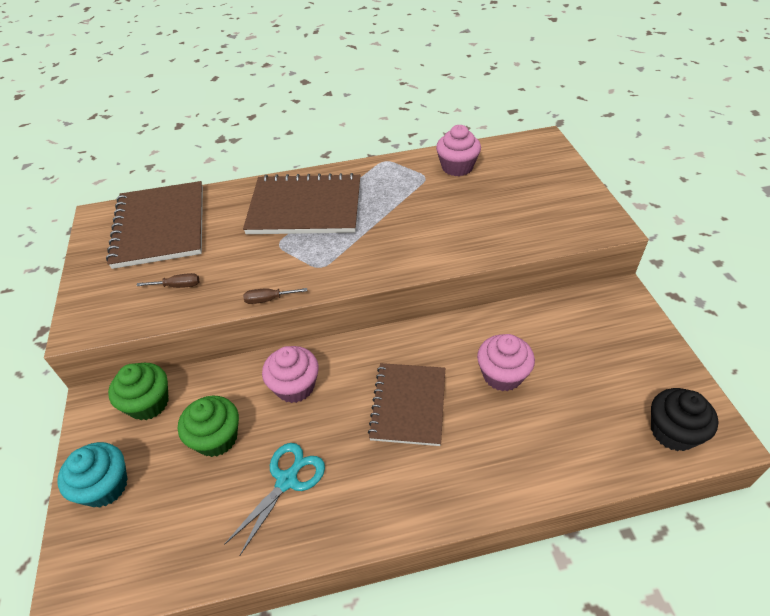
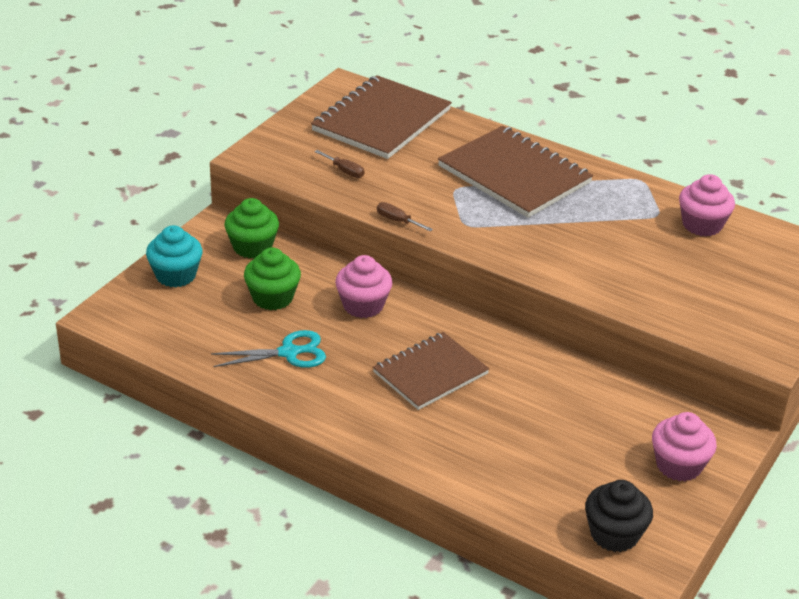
camera: 40 degrees right, 10 degrees down
(502, 375) = (531, 408): pink cupcake -> pink cupcake (678, 465)

